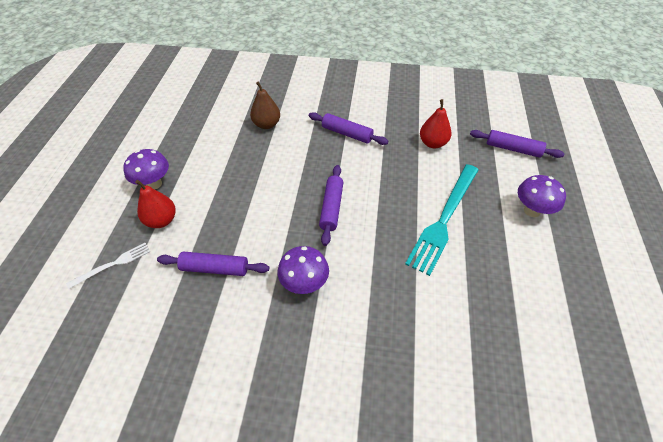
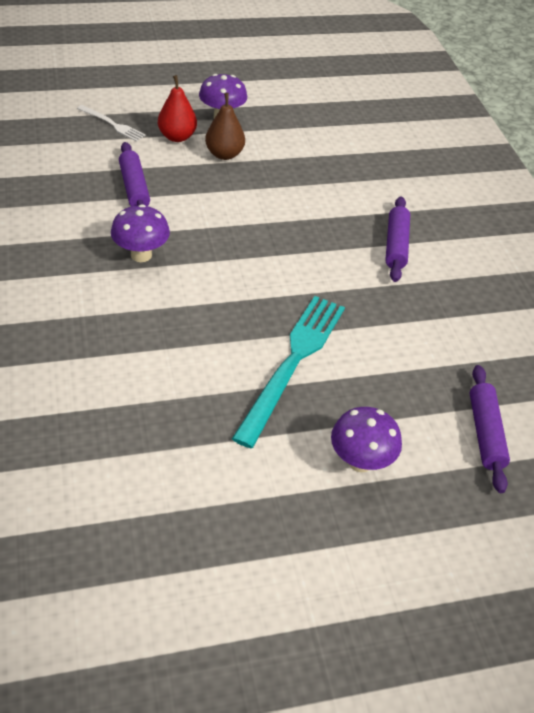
camera: 65 degrees right, 5 degrees down
(266, 124) = (365, 172): brown pear -> brown pear (224, 154)
(331, 208) = (258, 255): purple rolling pin -> none
(433, 143) = (435, 335): red pear -> none
(444, 219) = (292, 362): turquoise fork -> turquoise fork turned 105 degrees clockwise

